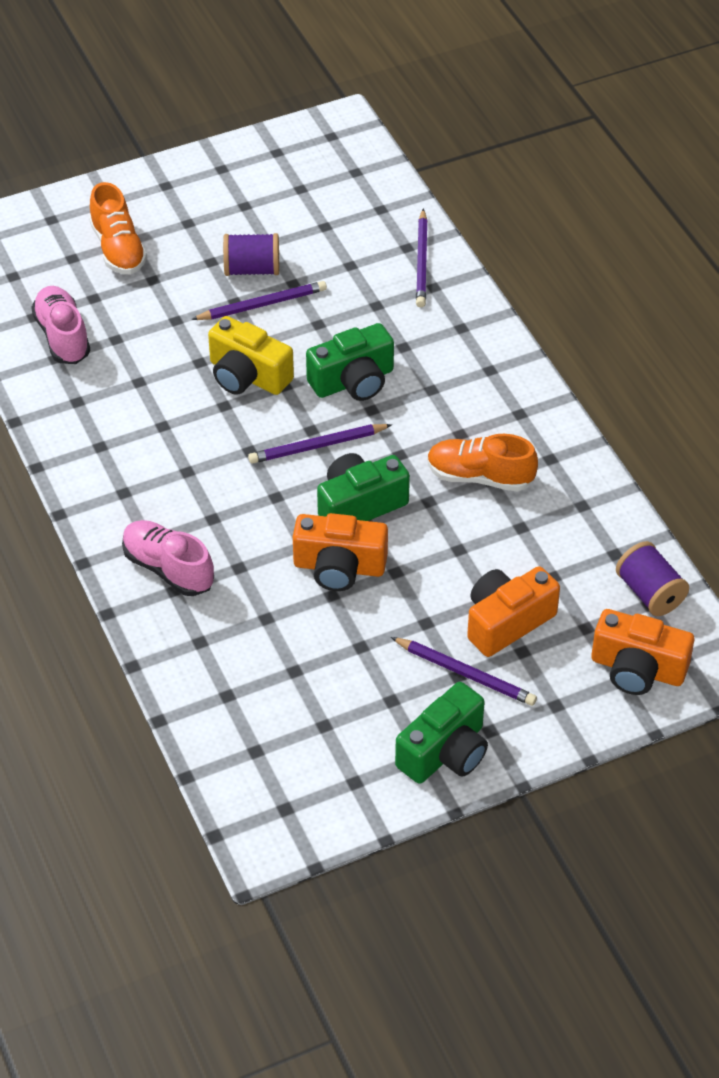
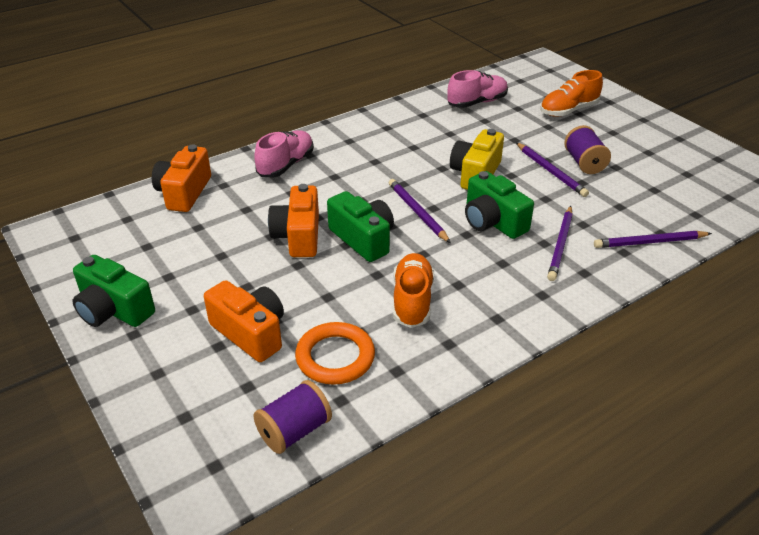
camera: 80 degrees right, 10 degrees down
(465, 673) = (194, 313): purple pencil -> purple pencil (560, 245)
(555, 552) = (335, 357): none -> orange ring
(637, 669) = (198, 428): orange camera -> orange camera (184, 192)

